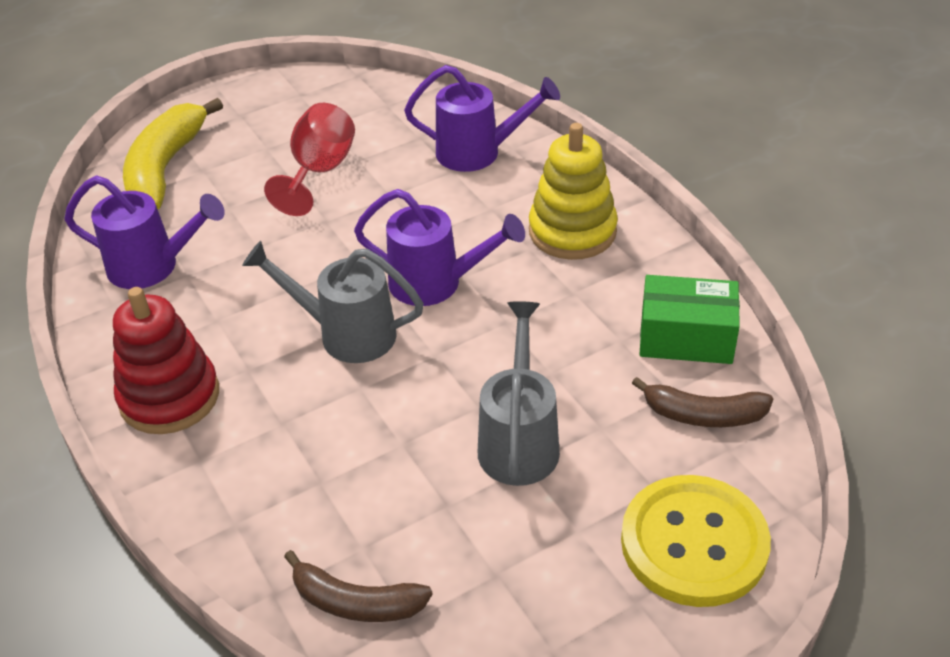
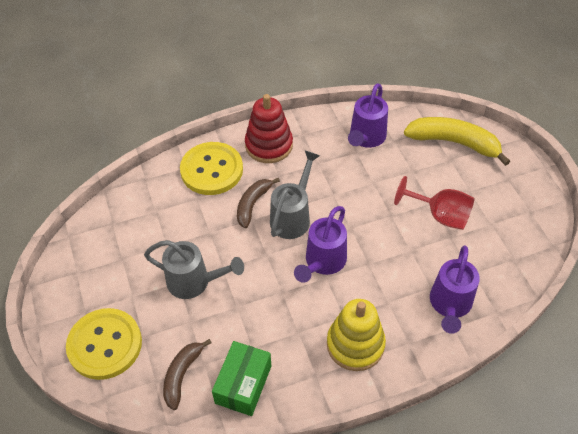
camera: 100 degrees right, 10 degrees up
(241, 475) = (212, 170): none -> yellow button
(356, 602) = (129, 206): brown banana -> brown banana (253, 204)

